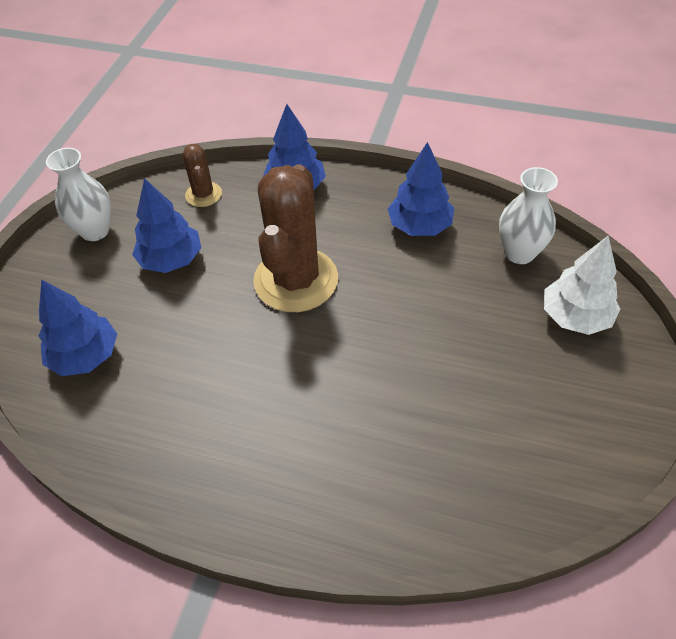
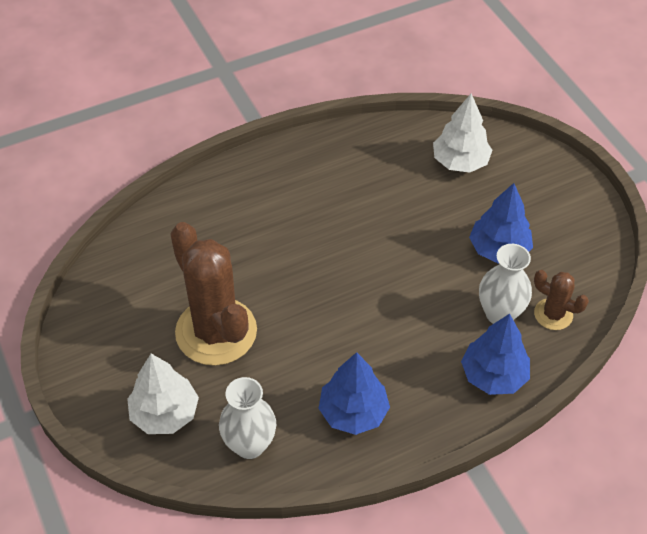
camera: 135 degrees right, 0 degrees up
(85, 356) = (460, 162): blue tree -> white tree
(95, 231) = (581, 230): white vase -> white vase (499, 314)
(296, 280) = (395, 297): brown cactus -> brown cactus (216, 332)

